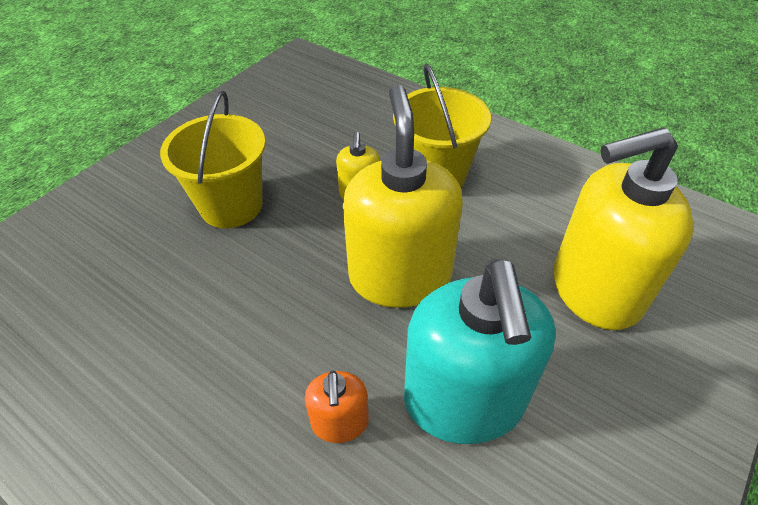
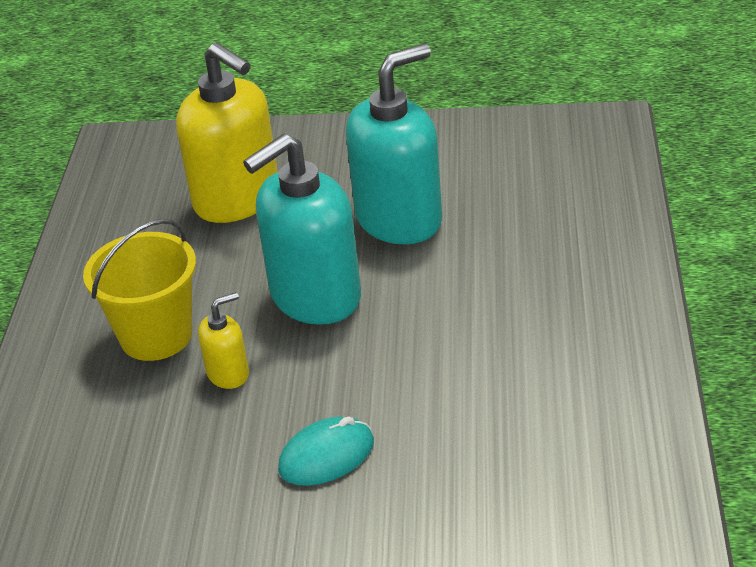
camera: 120 degrees left, 10 degrees down
(231, 205) = (326, 456): yellow bucket -> turquoise mouse
(340, 422) = (473, 262): orange soap dispenser -> none
(400, 276) = (315, 297): yellow soap dispenser -> turquoise soap dispenser

